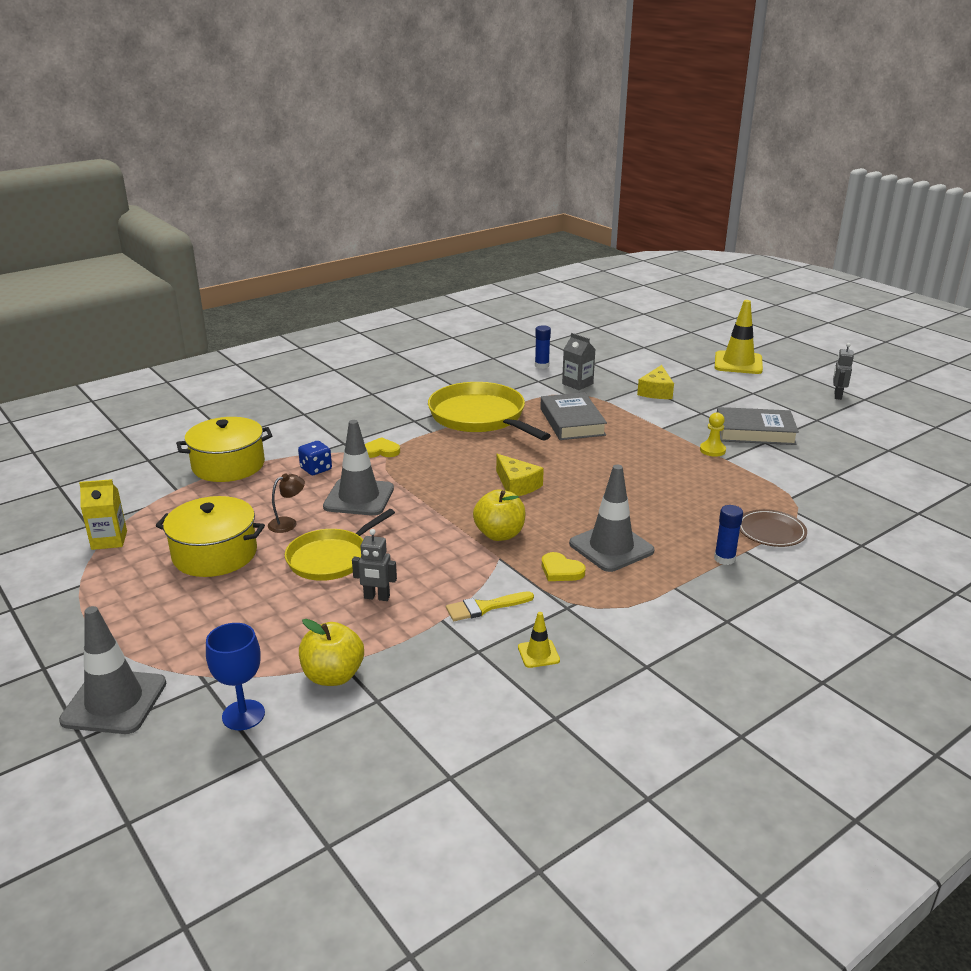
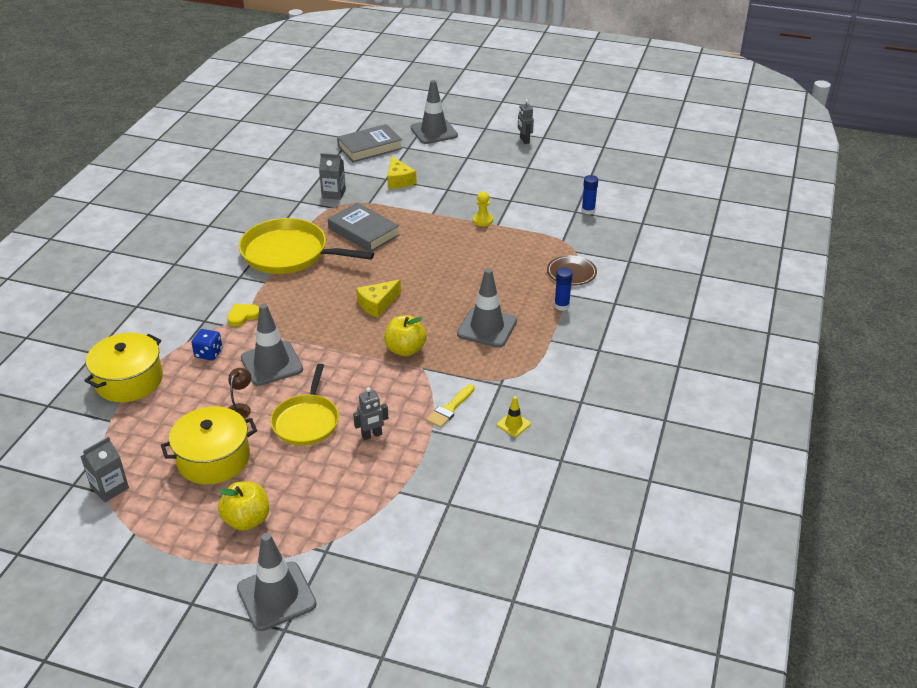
camera: 35 degrees left, 10 degrees up
(109, 540) = (110, 488): yellow carton -> grey carton
(243, 715) = (375, 557): blue goblet -> none
(333, 676) = (403, 502): yellow apple -> yellow apple (247, 520)
(517, 485) = (377, 304): yellow cheese -> yellow cheese turned 120 degrees clockwise
(542, 365) = (288, 185): blue glue stick -> blue glue stick (588, 211)
(561, 570) = (471, 359): yellow heart -> none
(738, 363) = (434, 132): yellow traffic cone -> grey traffic cone
(754, 432) = (497, 193): grey book -> grey book (370, 147)

